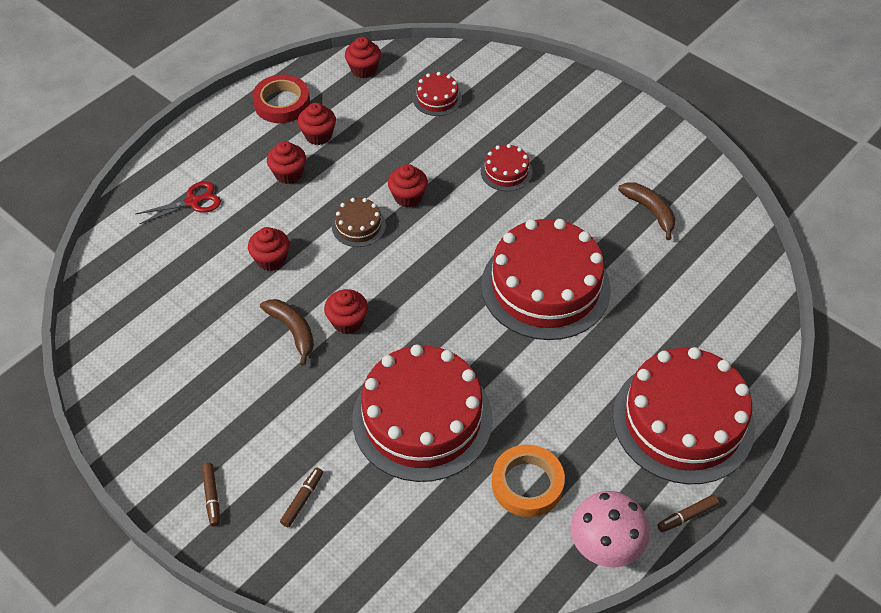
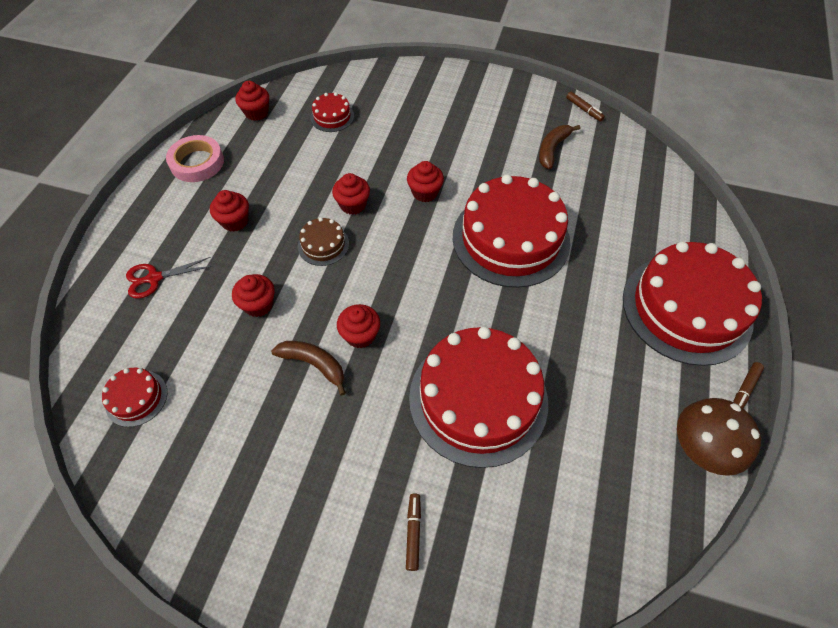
camera: 25 degrees left, 5 degrees up
(193, 202) = (154, 278): red scissors -> red scissors turned 150 degrees counterclockwise
(212, 497) = (321, 574): brown marker -> brown marker (584, 110)
(282, 103) = (197, 162): red tape -> pink tape
(318, 135) = (245, 179): red cupcake -> red cupcake (425, 192)
(506, 171) = (422, 156): red cake -> red cake (136, 398)
(527, 484) = (603, 420): orange tape -> none
(605, 546) = (701, 448): pink mushroom -> brown mushroom
(650, 211) = (552, 149): brown banana -> brown banana turned 90 degrees counterclockwise

